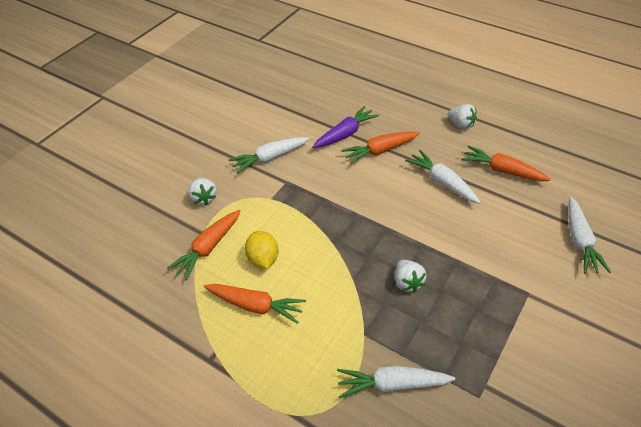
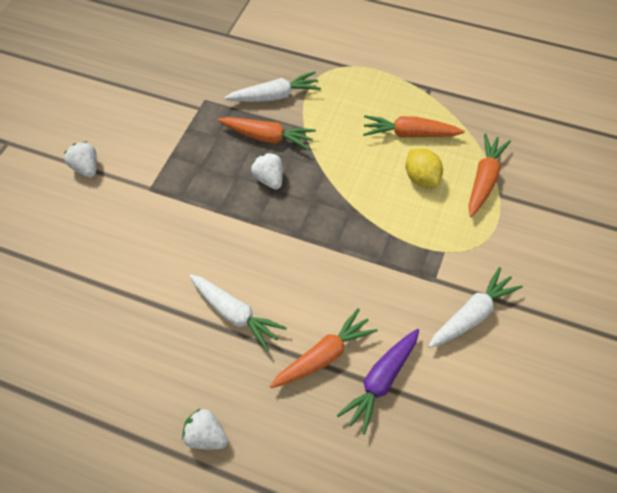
camera: 170 degrees right, 10 degrees up
(203, 198) = (524, 238): white strawberry -> white strawberry (86, 168)
(502, 170) = (154, 349): orange carrot -> orange carrot (268, 137)
(579, 241) = (80, 256): white carrot -> none

